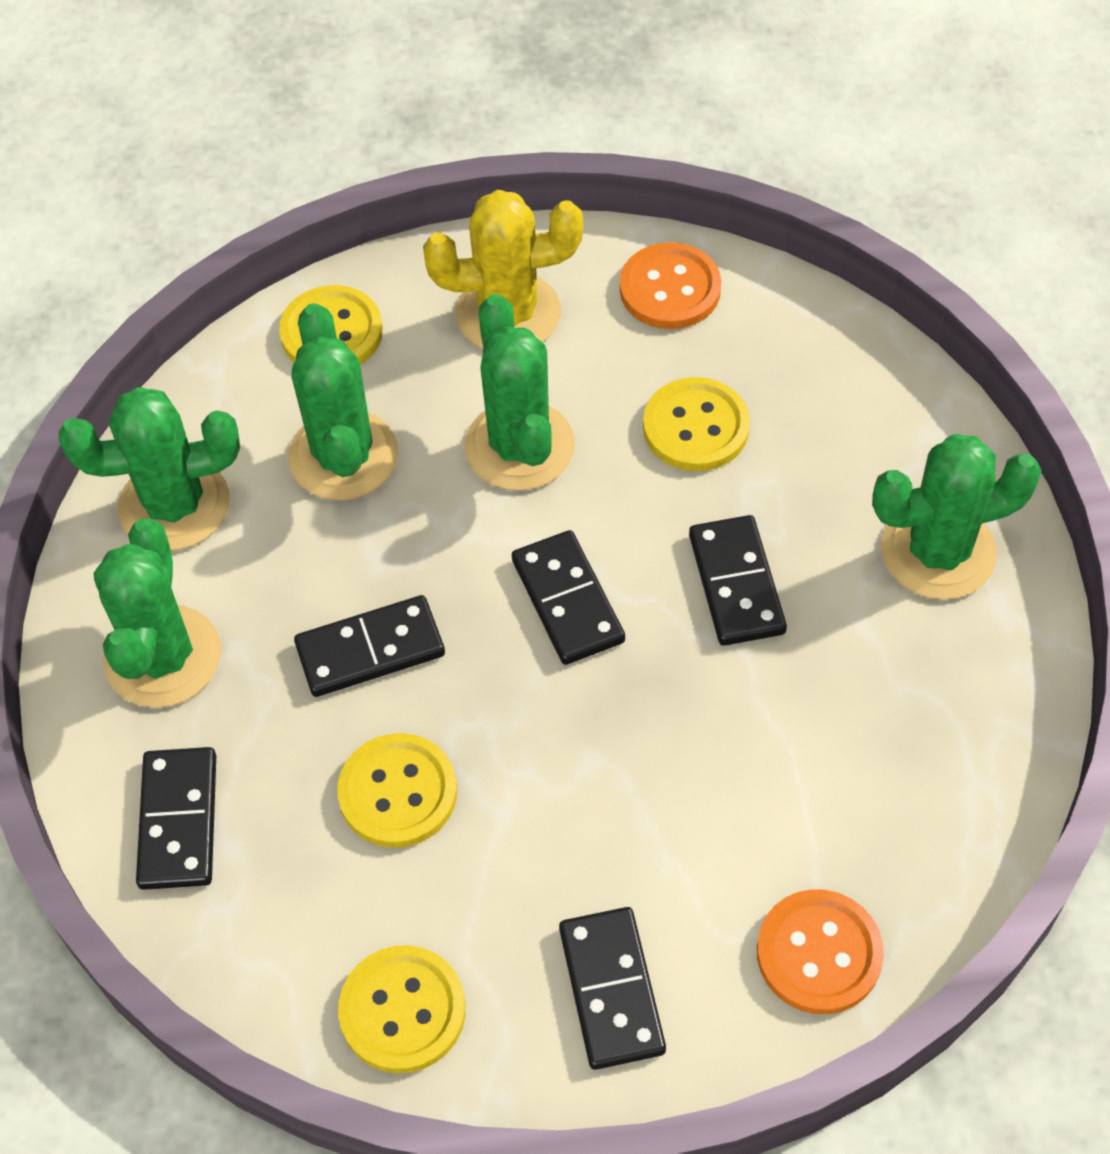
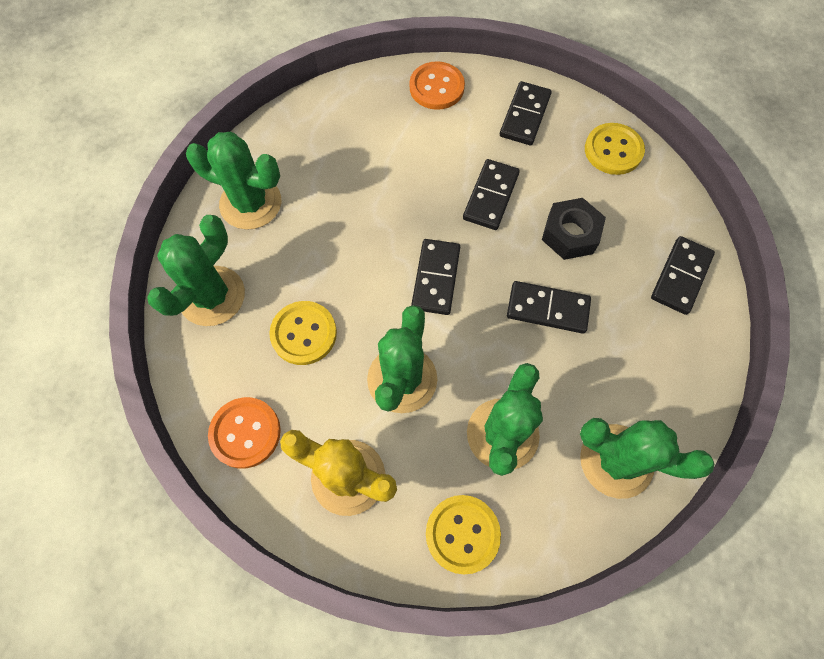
camera: 150 degrees left, 10 degrees up
(163, 657) = (658, 366): green cactus -> green cactus (212, 296)
(398, 792) = (570, 234): yellow button -> black nut
(736, 584) = (351, 241): black domino -> black domino (490, 196)

